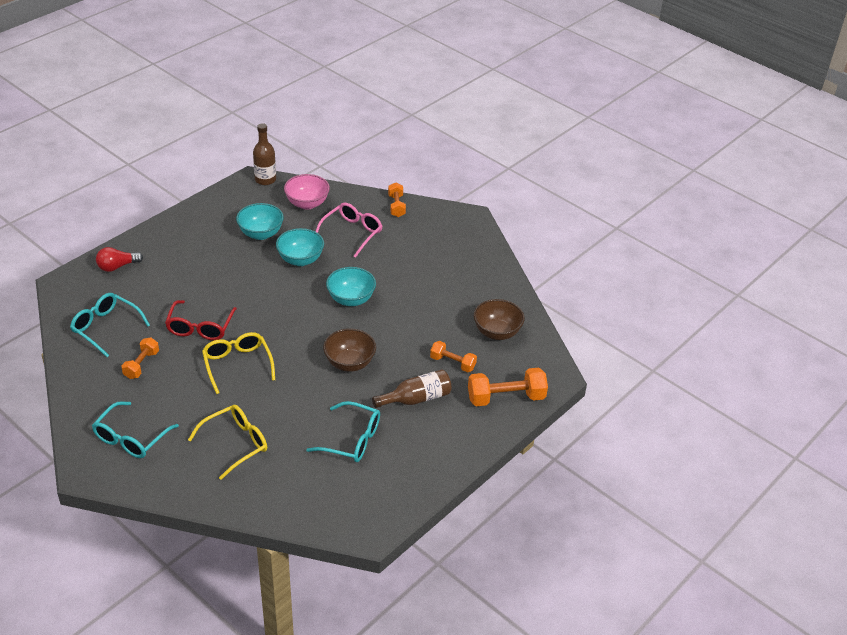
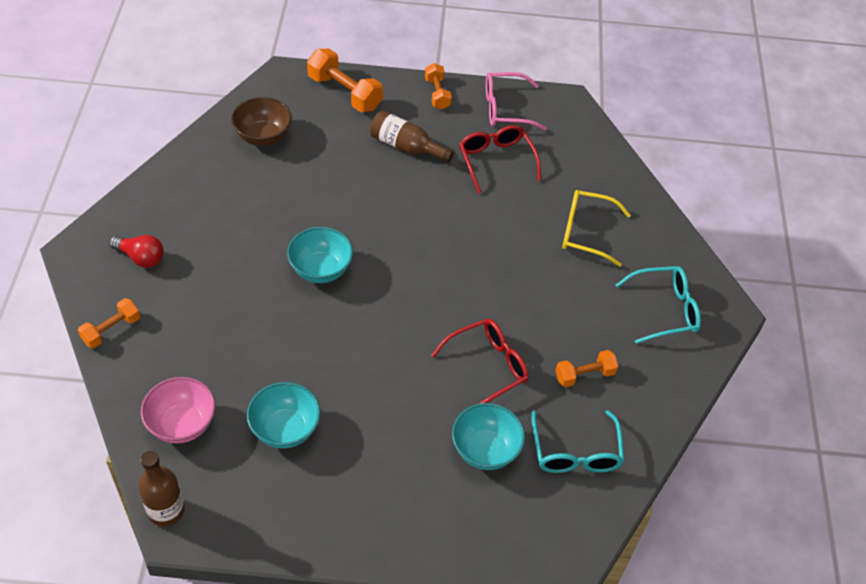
camera: 130 degrees left, 10 degrees up
(117, 266) = (481, 532): red light bulb -> red light bulb (141, 257)
(237, 364) = (501, 298): yellow glasses -> none
(300, 260) = (297, 356): turquoise bowl -> turquoise bowl (485, 450)
(349, 363) = (411, 216): brown bowl -> none
(352, 233) = (203, 340): pink glasses -> pink glasses (505, 109)
(352, 440) = (496, 161): turquoise glasses -> red glasses
(452, 363) = (336, 146): orange dumbbell -> orange dumbbell (437, 94)

